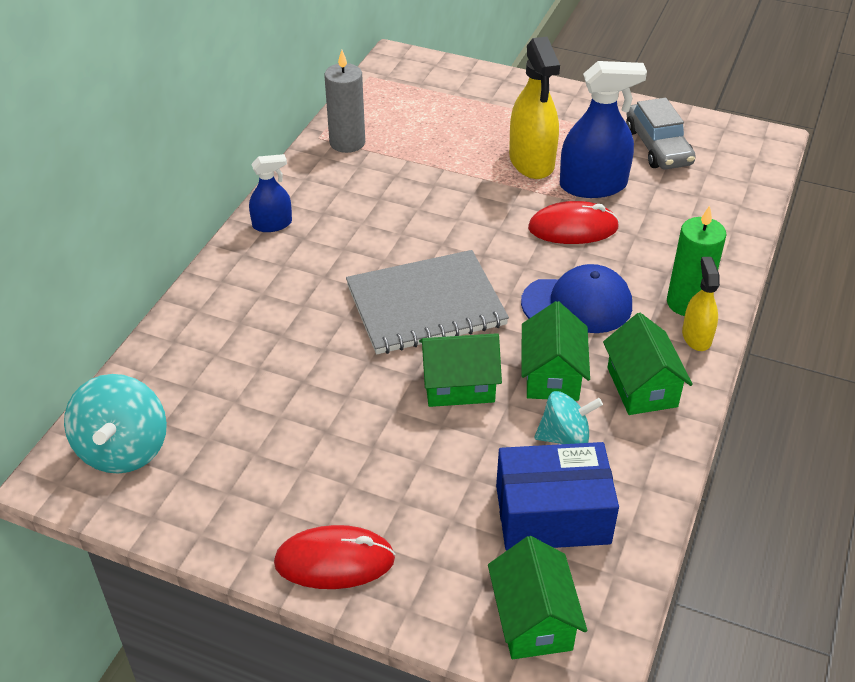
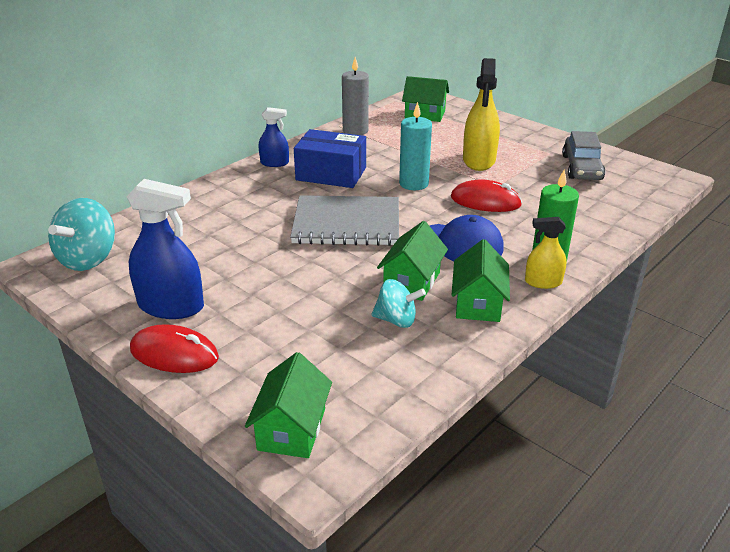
camera: 20 degrees right, 10 degrees down
(459, 385) = (338, 273): green house -> green house (425, 114)
(472, 219) = (413, 184): none -> turquoise candle
(552, 514) = (354, 365): blue box -> blue box (331, 174)
(593, 185) = (516, 181): blue spray bottle -> blue spray bottle (171, 306)
(696, 337) = (543, 282): yellow spray bottle -> yellow spray bottle turned 105 degrees counterclockwise

